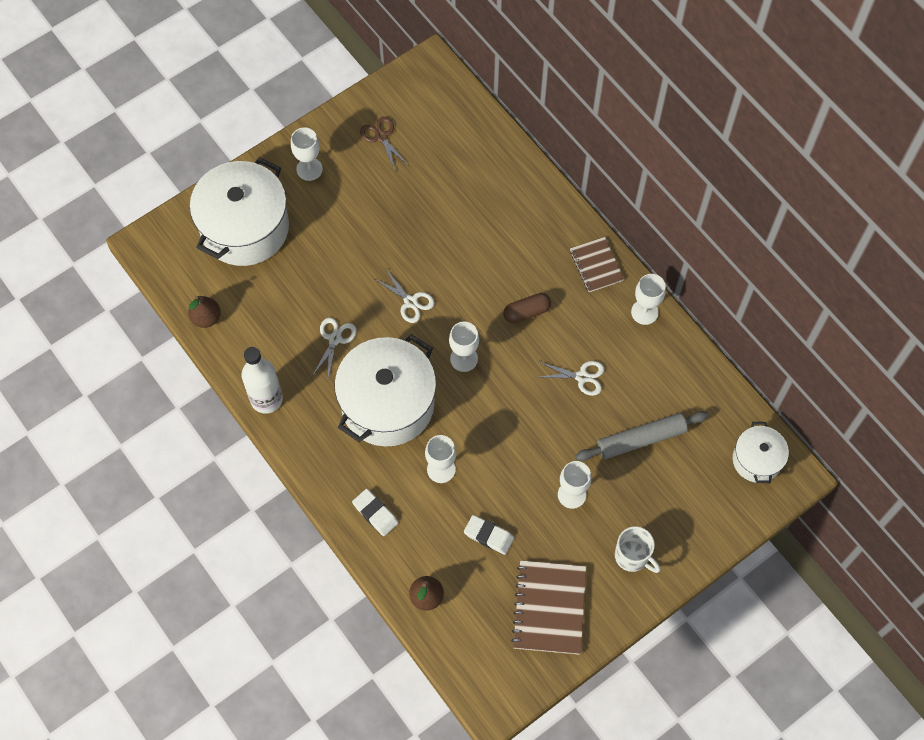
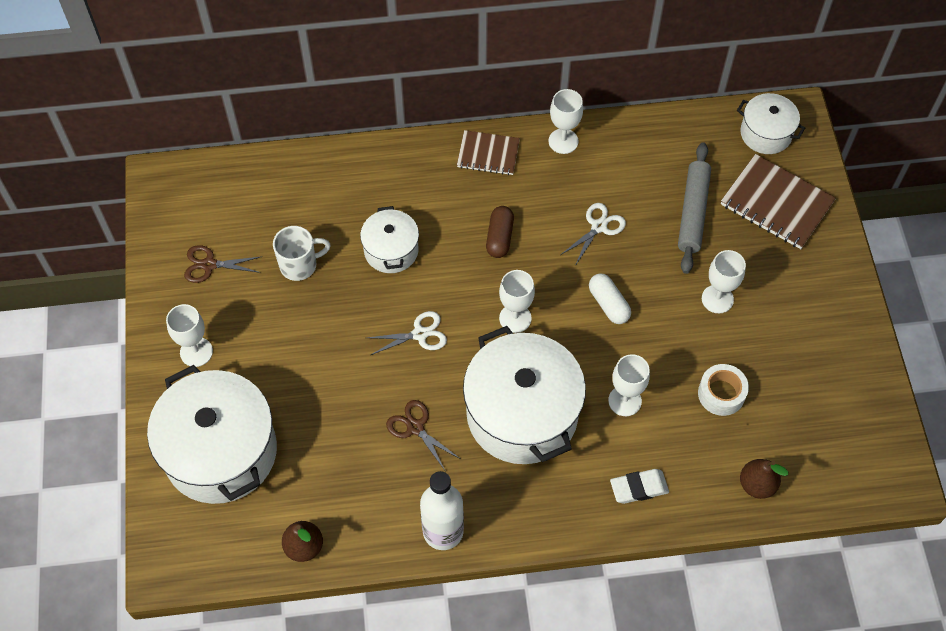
camera: 60 degrees left, 5 degrees down
(335, 339) = (415, 427): white scissors -> brown scissors
(468, 245) = (391, 250): none -> white pot
(489, 536) = (721, 394): white eraser -> white tape
(517, 418) = (608, 304): none -> white capsule
(549, 608) = (825, 379): brown notebook -> brown notebook (776, 203)
(632, 556) = (808, 281): white mug -> white mug (300, 265)

